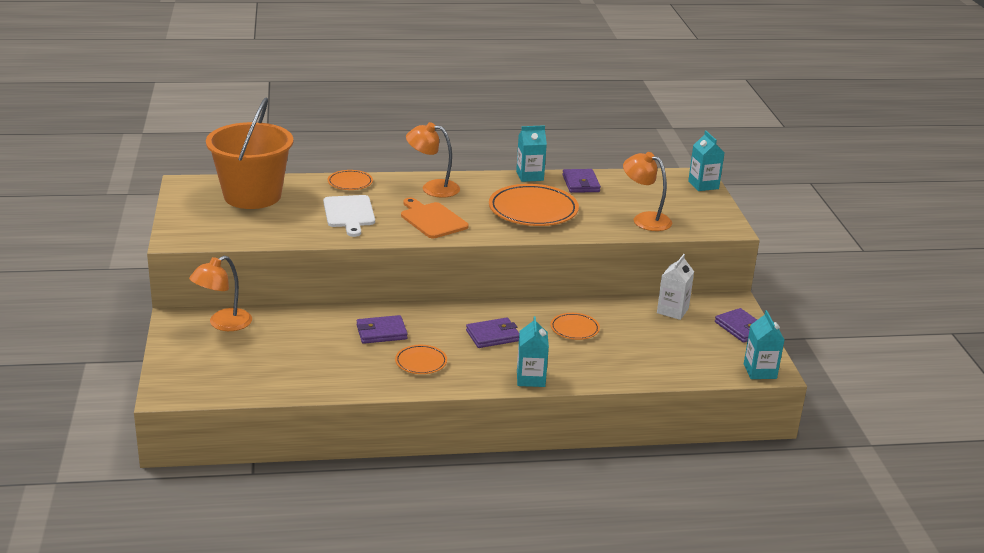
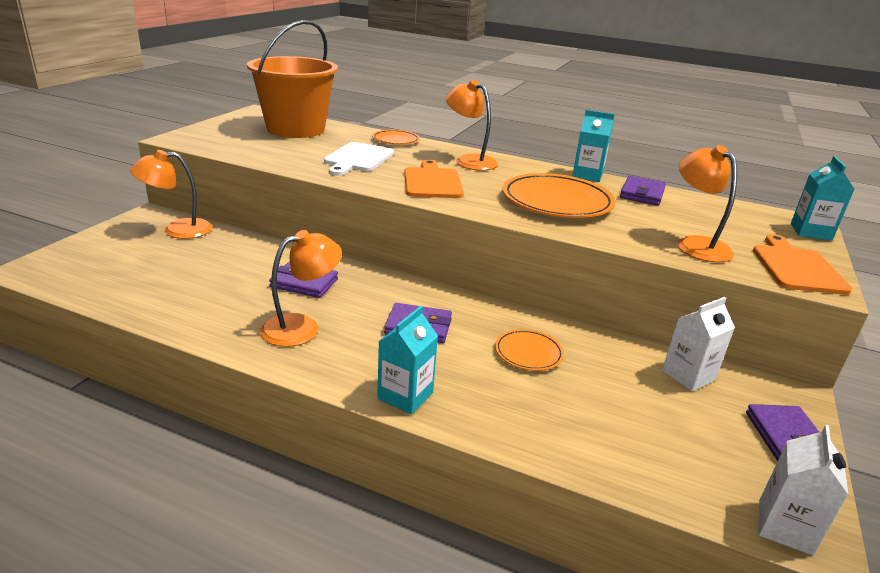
camera: 30 degrees right, 0 degrees up
(421, 362) = (302, 327): orange plate -> orange lamp
(709, 218) = (796, 267): none -> orange cutting board
(760, 371) = (785, 527): turquoise carton -> white carton

